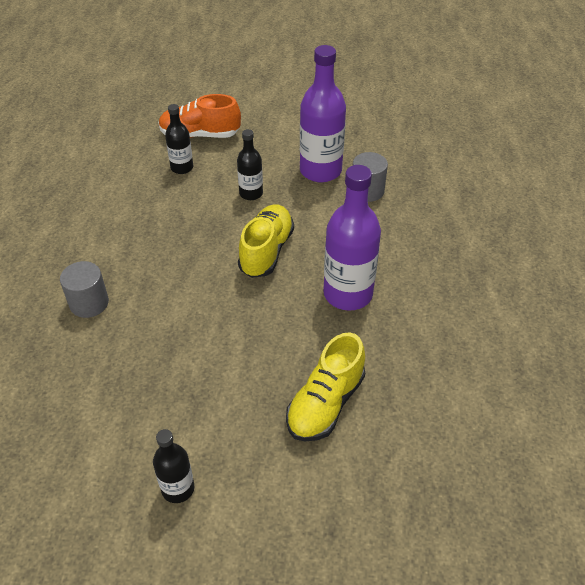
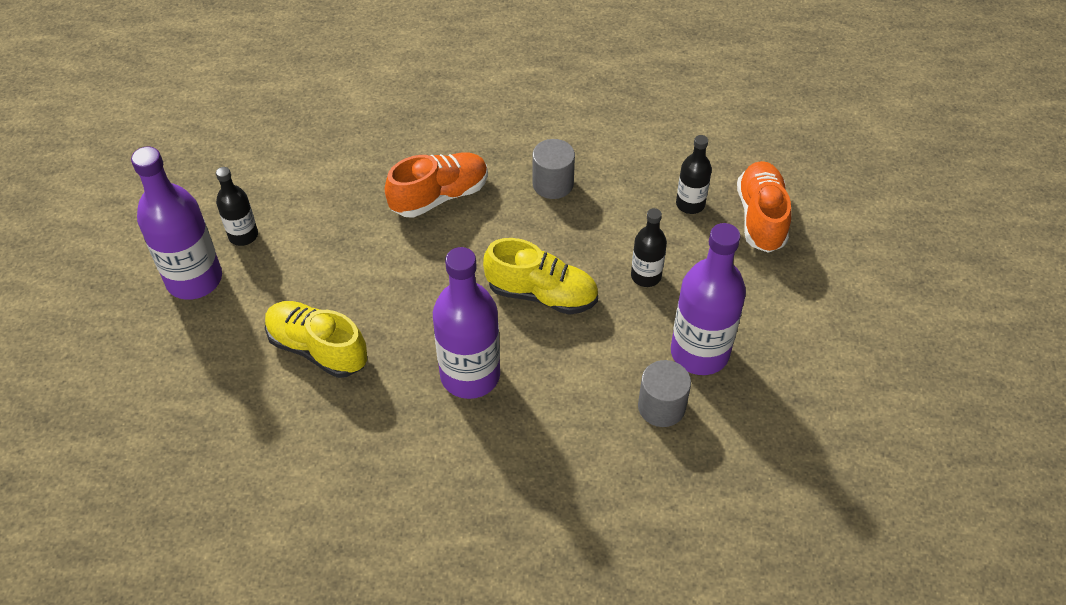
camera: 90 degrees right, 5 degrees up
(89, 303) = (466, 147): grey cylinder -> grey cylinder (553, 184)
(148, 321) = (439, 196): none -> orange shoe
(236, 531) = (194, 279): none -> purple bottle

